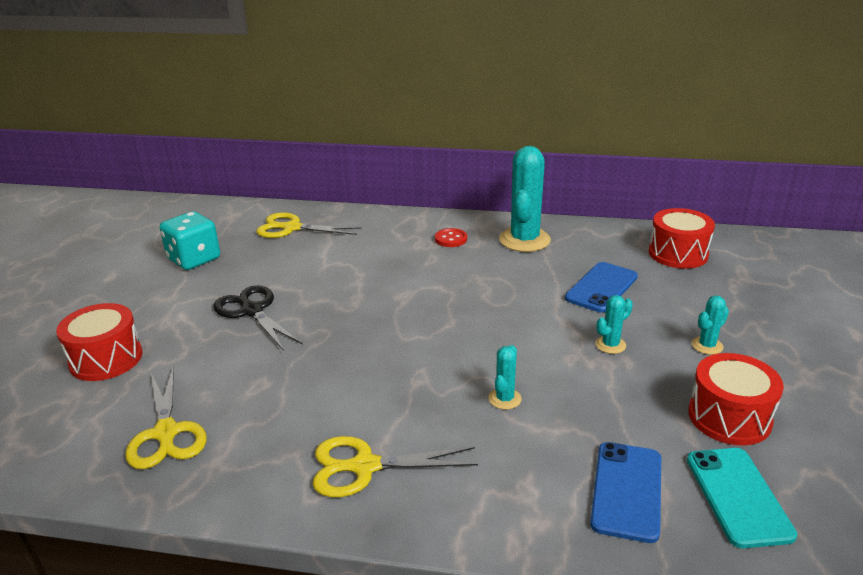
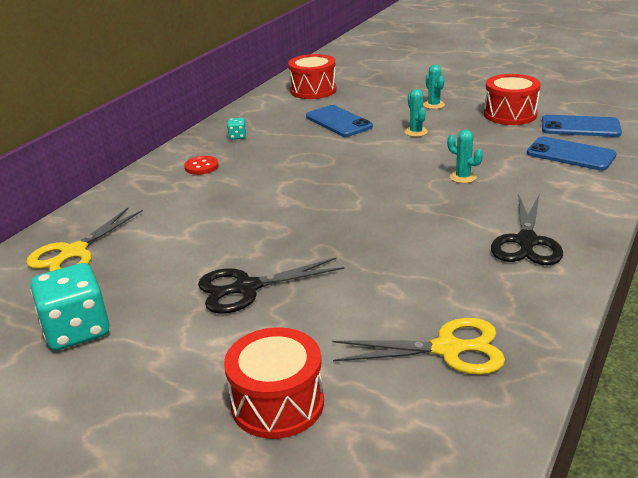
camera: 70 degrees left, 0 degrees up
(365, 466) = (526, 242): yellow scissors -> black scissors
(524, 240) = (237, 136): turquoise cactus -> turquoise dice
(738, 496) = (580, 127): turquoise phone -> blue phone

